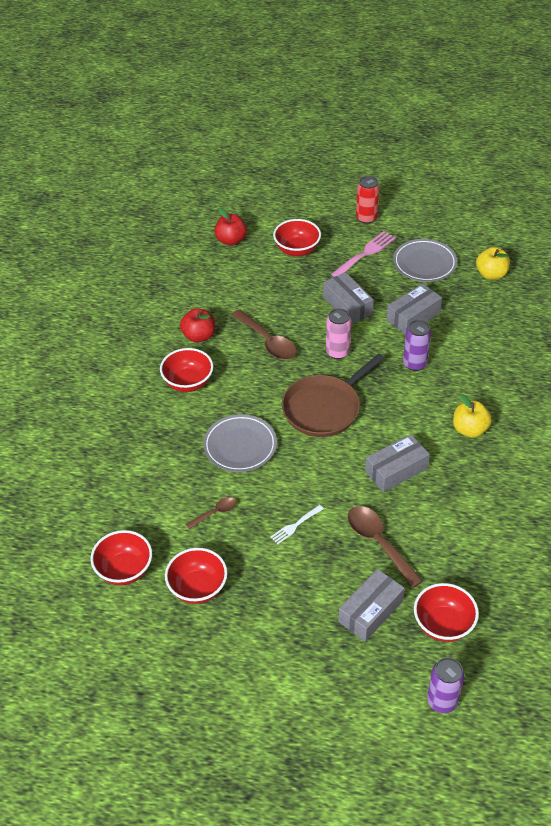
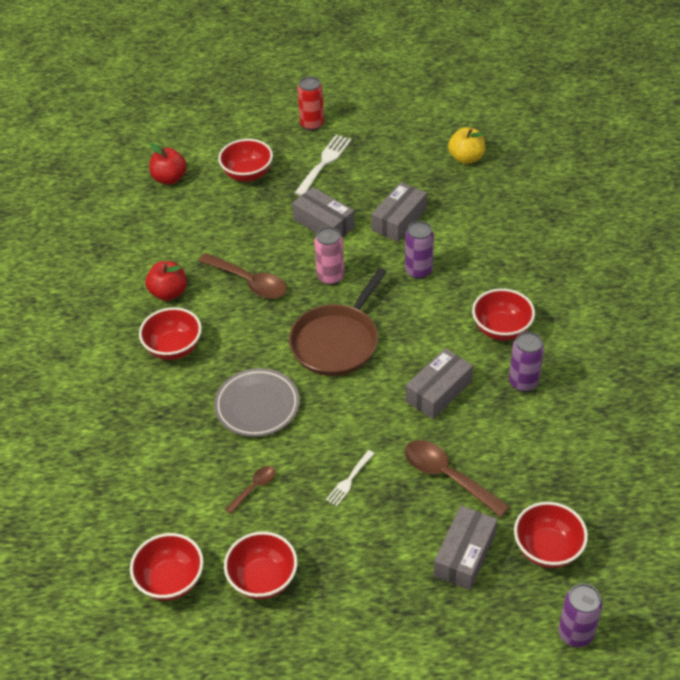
camera: 15 degrees left, 0 degrees up
(365, 254) = (324, 163): pink fork -> white fork
(424, 264) = (392, 161): grey plate -> none
(469, 429) = (501, 329): yellow apple -> red bowl
(472, 479) = (523, 382): none -> purple can

